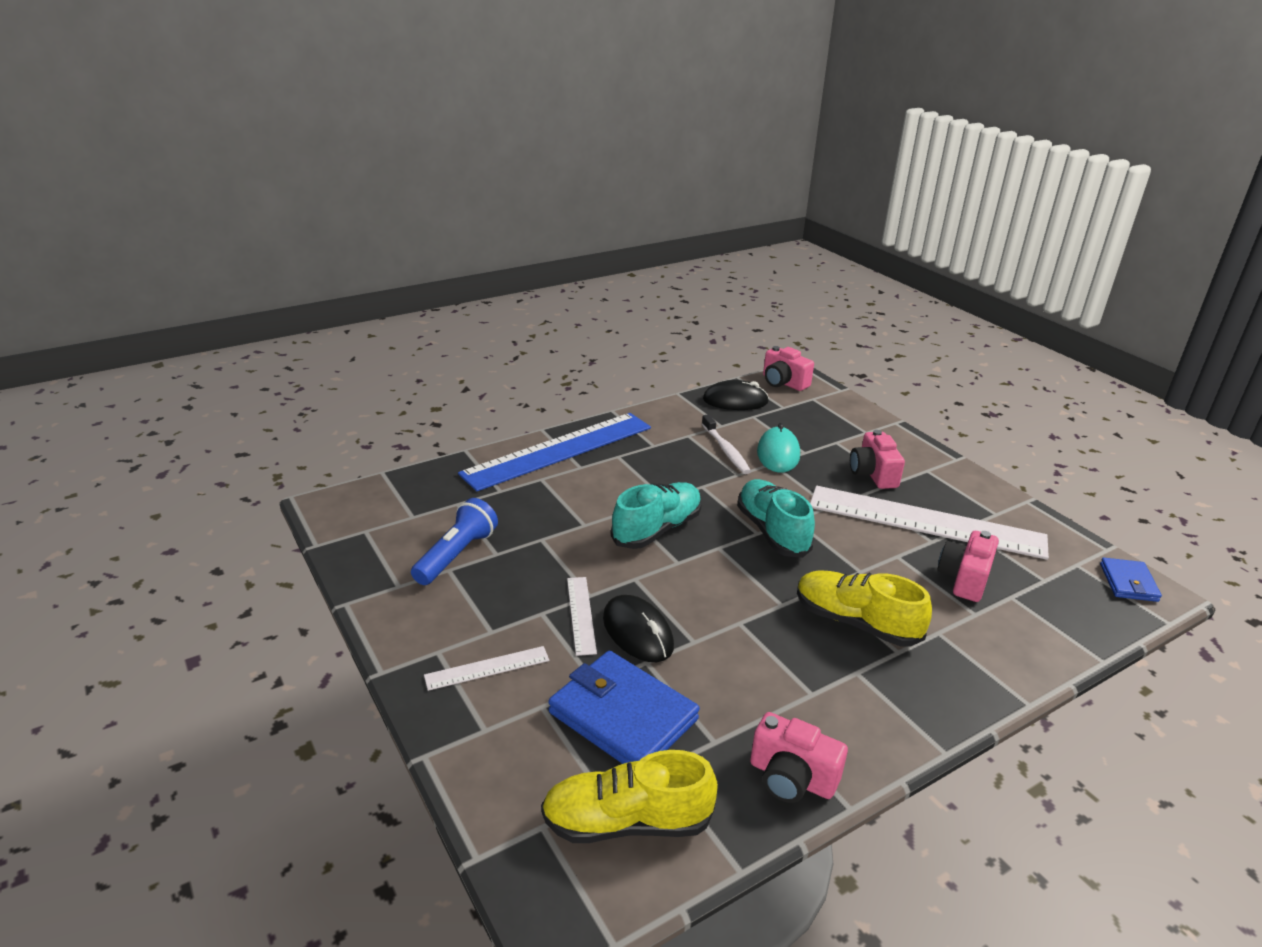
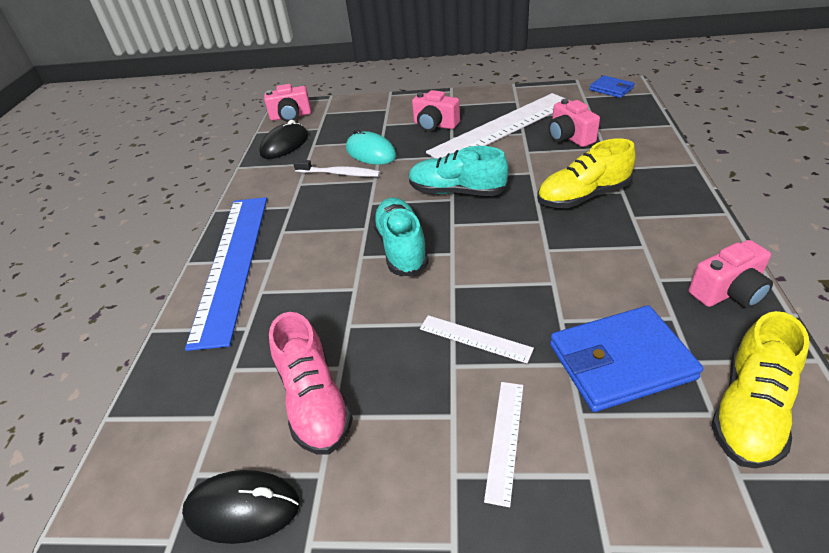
camera: 50 degrees left, 10 degrees up
(456, 555) = (314, 401): blue flashlight -> pink shoe
(637, 632) = (522, 311): black mouse -> black mouse (242, 508)

